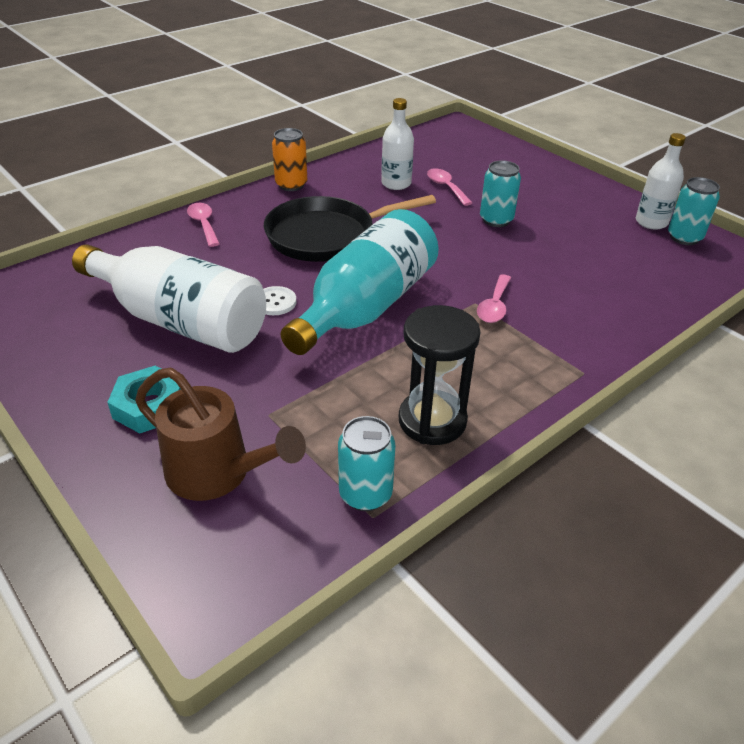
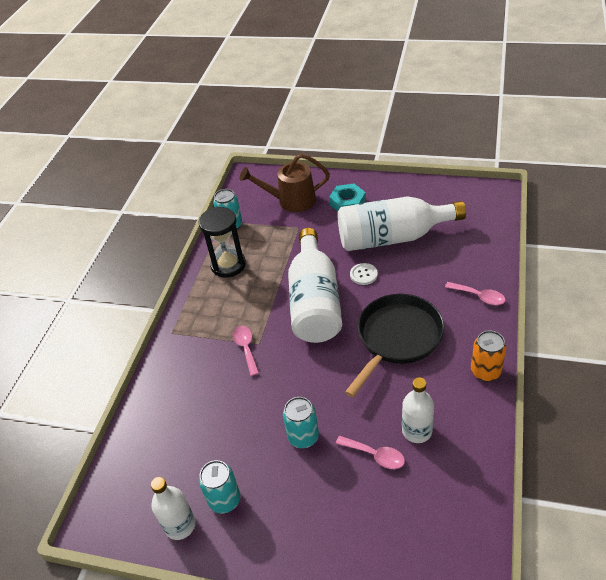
camera: 150 degrees right, 5 degrees up
(366, 307) = (315, 302): turquoise bottle -> white bottle
(684, 237) = (146, 519): turquoise can -> turquoise can (224, 500)

